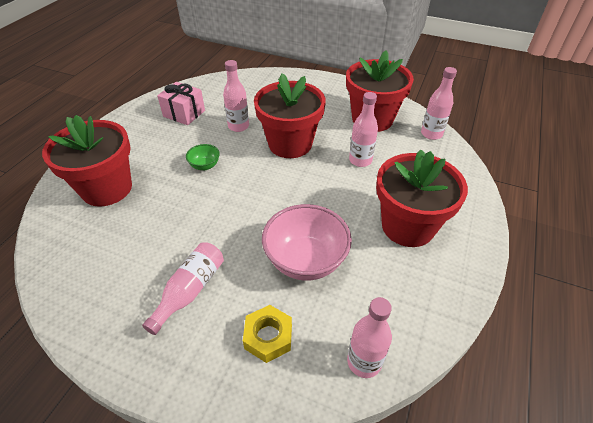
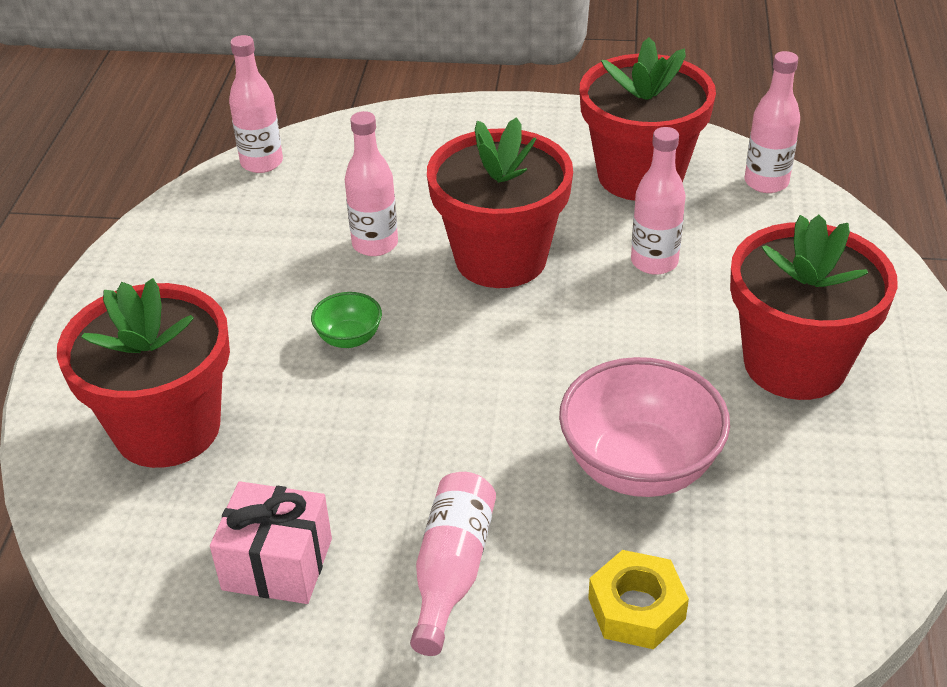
camera: 15 degrees left, 5 degrees down
(184, 113) = (241, 240): pink gift -> pink gift (277, 564)
(364, 362) = (817, 603): pink bottle -> pink bottle (262, 163)

